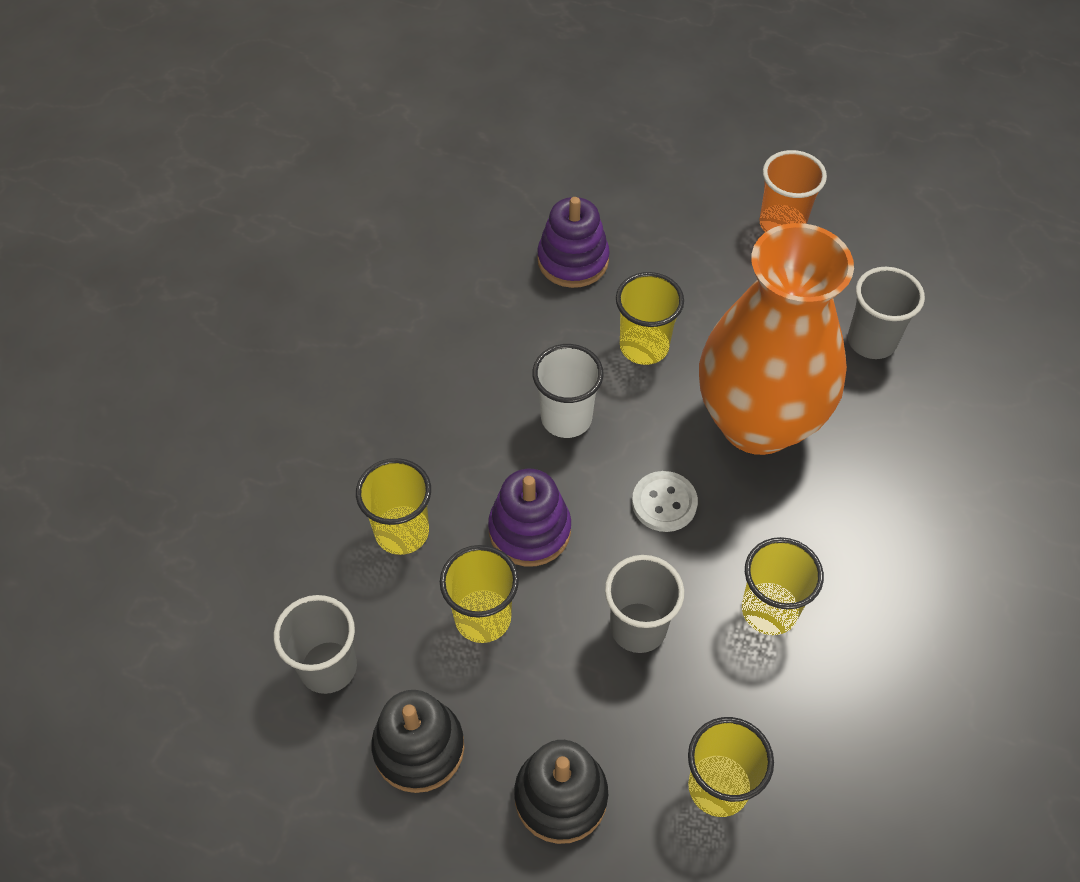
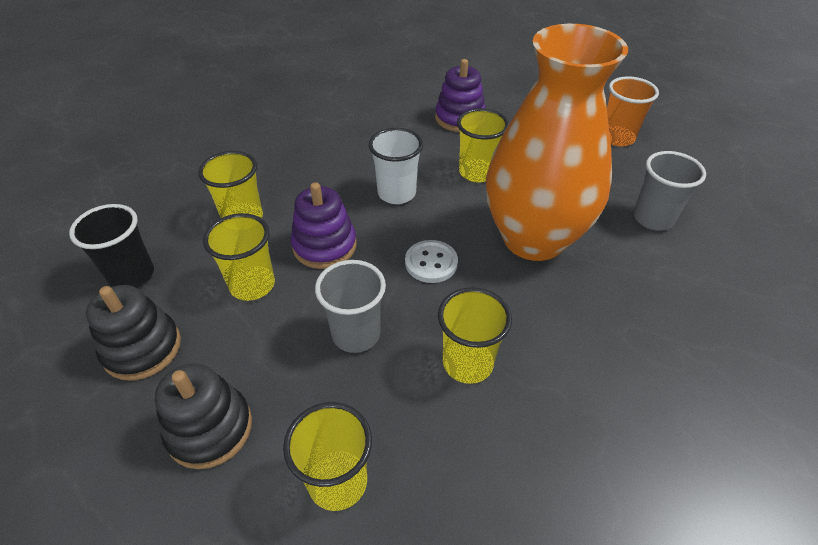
camera: 25 degrees right, 10 degrees down
(328, 667) = (132, 275): grey cup -> black cup

